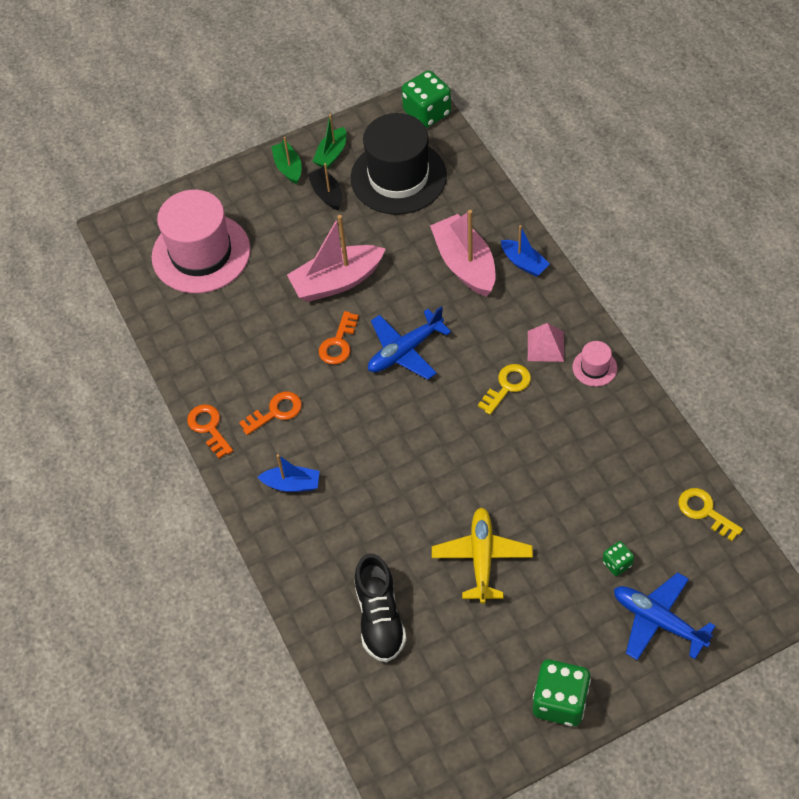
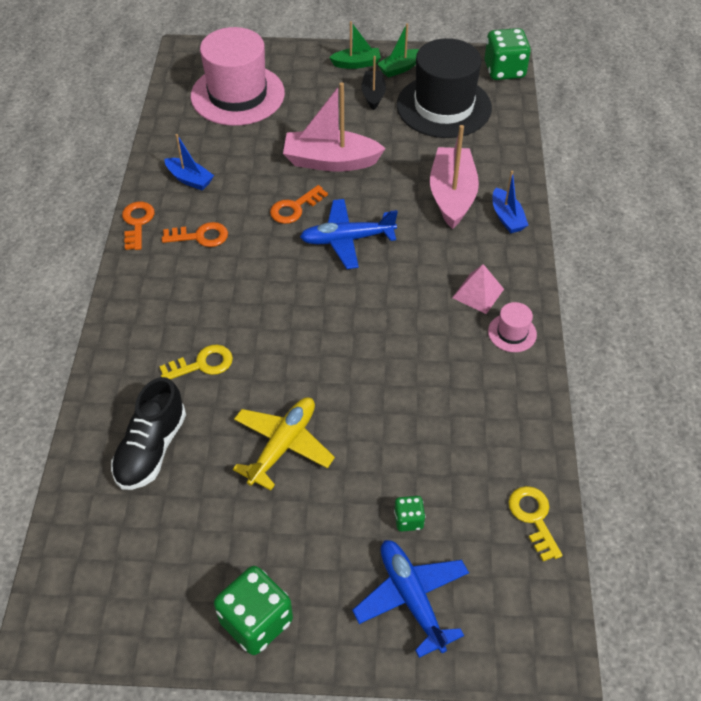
camera: 25 degrees right, 5 degrees down
(288, 167) = (356, 64): green boat -> green boat turned 75 degrees clockwise
(292, 484) = (167, 299): blue boat -> blue boat (190, 179)
(507, 386) = (417, 310): yellow key -> yellow key (202, 364)

